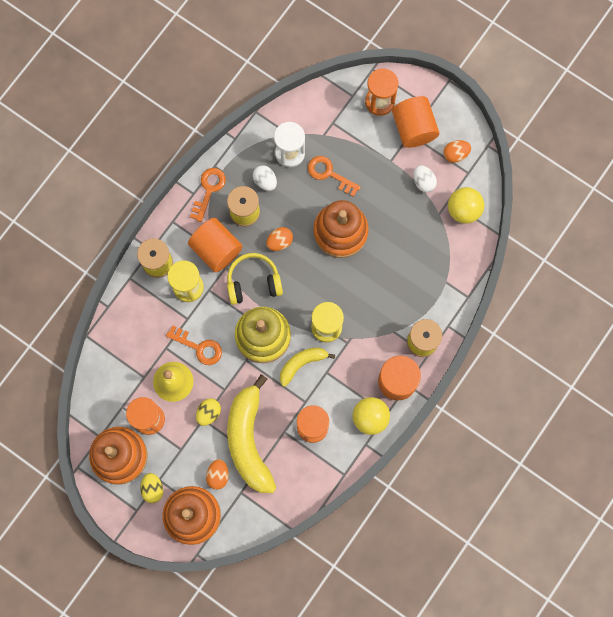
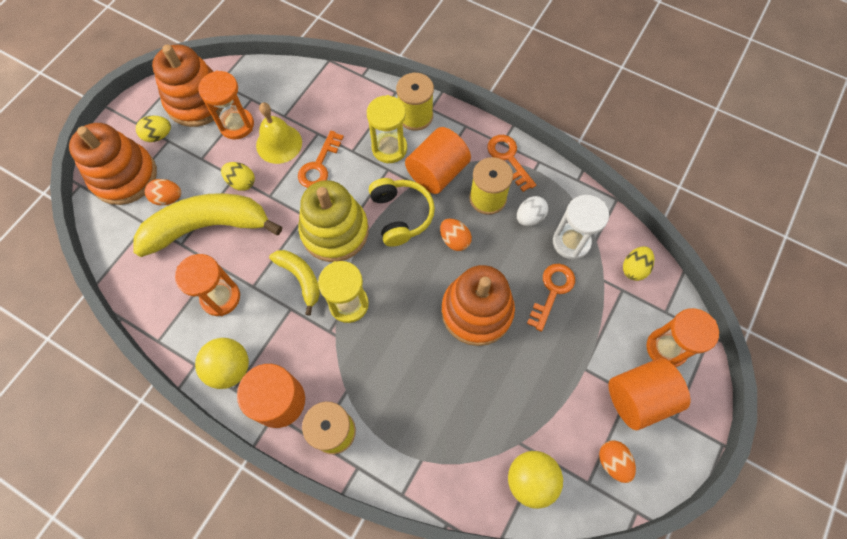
camera: 85 degrees right, 10 degrees down
(209, 190) = (508, 158): orange key -> orange key turned 135 degrees counterclockwise
(316, 111) = (634, 268): none -> yellow egg
(423, 182) = (563, 417): white egg -> none

